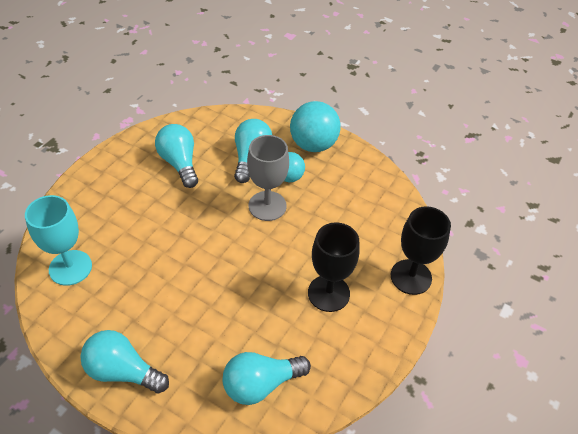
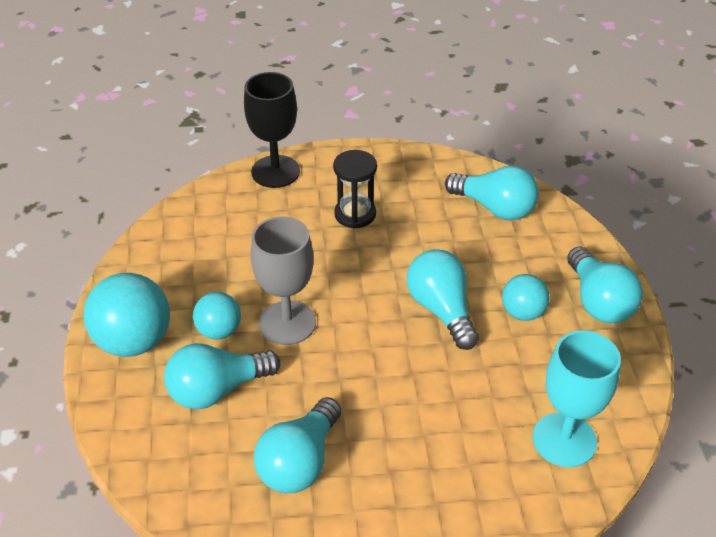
camera: 125 degrees left, 5 degrees down
(160, 319) = (522, 312): none -> turquoise ball
(205, 280) = (441, 310): none -> turquoise light bulb
(328, 293) = (355, 214): black goblet -> black hourglass

